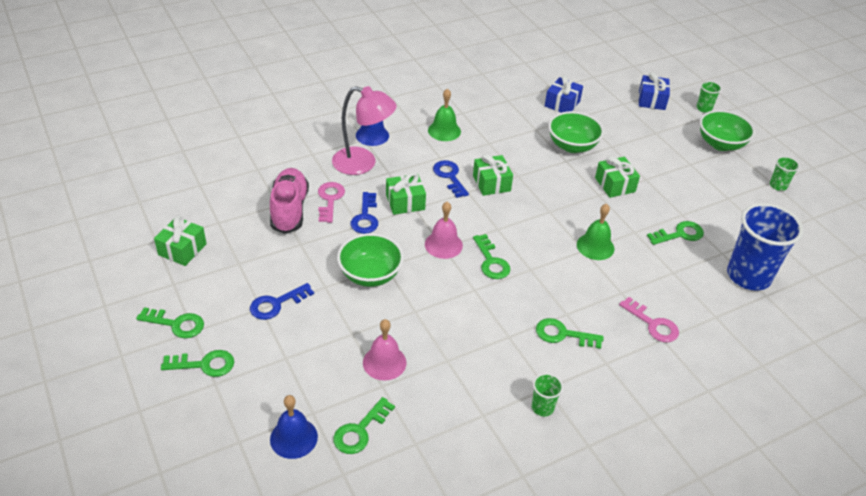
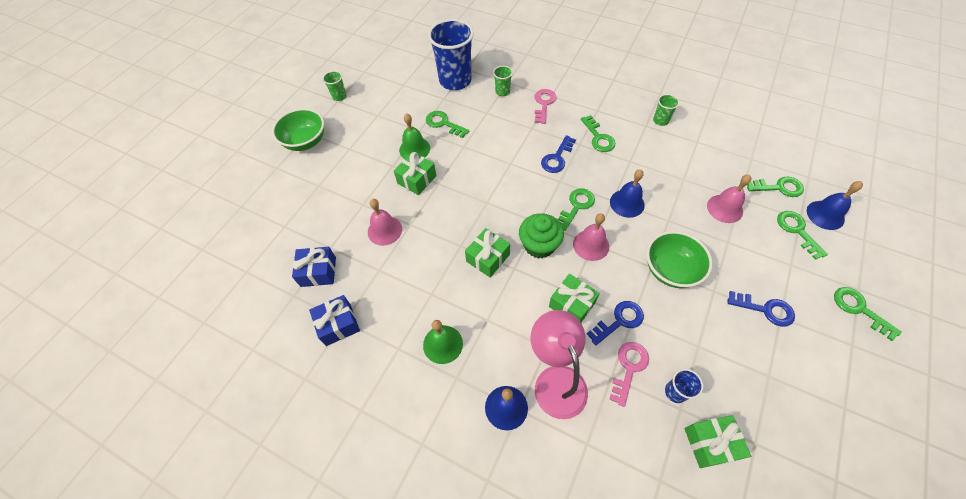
camera: 120 degrees left, 15 degrees up
(176, 324) = (864, 363): green key -> green key (797, 231)
(182, 249) = (814, 442): green gift -> green gift (710, 443)
(289, 210) = (675, 392): pink shoe -> blue cup
(330, 199) = (629, 368): pink key -> pink key turned 150 degrees clockwise
(449, 177) = (507, 294): blue key -> blue key (557, 158)
(461, 296) = (627, 203): none -> blue bell
(474, 216) = (539, 245): none -> green cupcake
(572, 146) = (384, 230): green bowl -> pink bell
(595, 246) = (500, 159): green bell -> green bell (414, 149)
(651, 100) = (264, 209): blue gift -> blue gift (338, 324)
(704, 108) = (254, 170): green cup -> green cup (502, 92)

